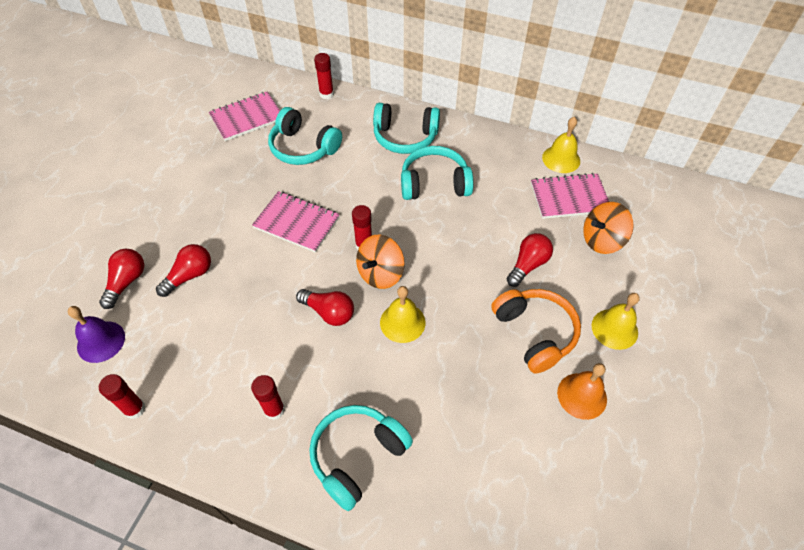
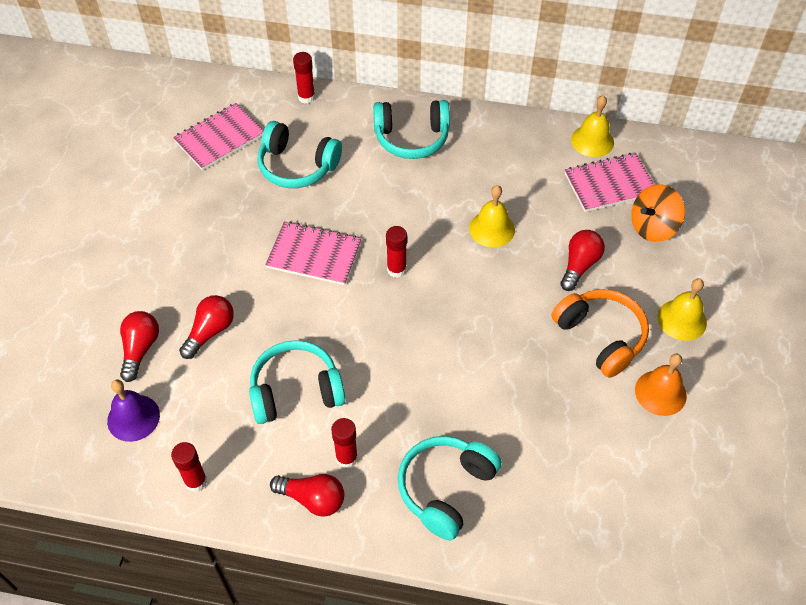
camera: 10 degrees left, 0 degrees up
(329, 312) = (377, 348): red light bulb -> red light bulb (312, 499)
(380, 273) = (422, 298): orange spinning top -> none
(402, 322) = (459, 347): yellow bell -> yellow bell (492, 229)
(434, 183) = (458, 188): turquoise headphones -> turquoise headphones (296, 390)

